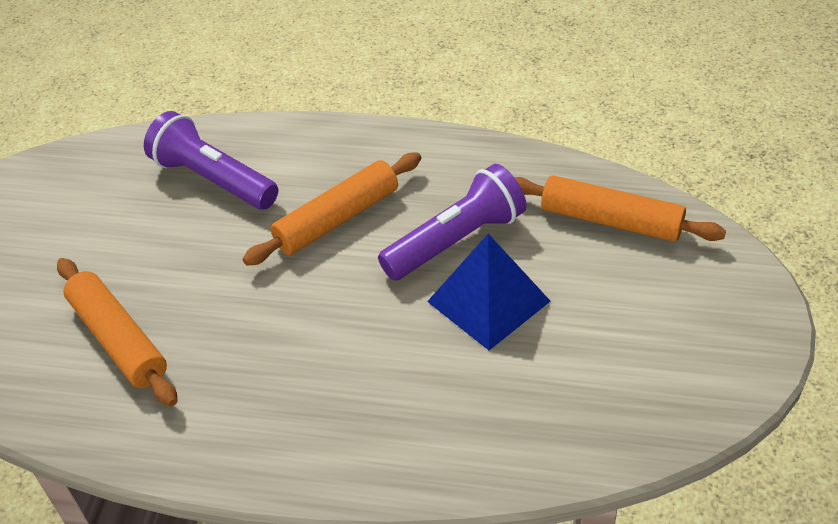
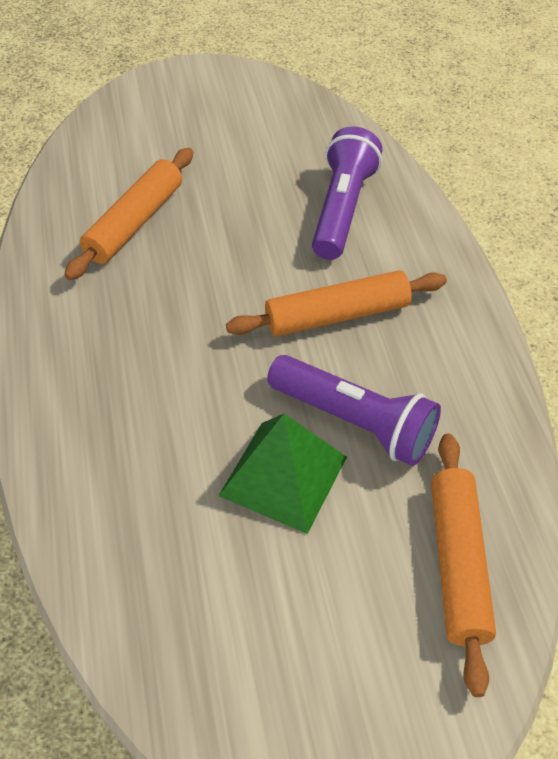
camera: 65 degrees right, 5 degrees up
(337, 219) = (337, 315): orange rolling pin -> orange rolling pin turned 45 degrees counterclockwise
(488, 301) = (283, 476): blue pyramid -> green pyramid

